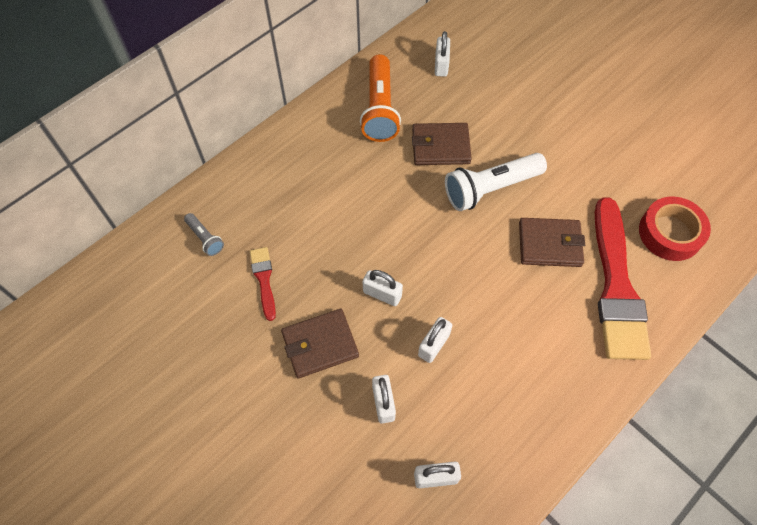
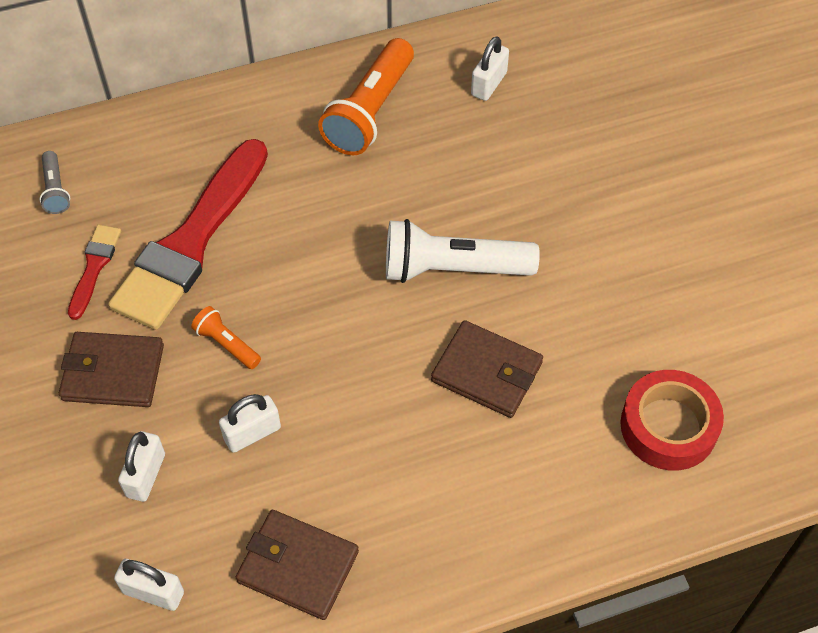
camera: 25 degrees right, 5 degrees down
(382, 294) = (227, 344): white padlock -> orange flashlight
(440, 146) = (420, 189): brown wallet -> brown wallet (298, 566)
(616, 286) = (543, 464): red brush -> red brush (191, 242)

